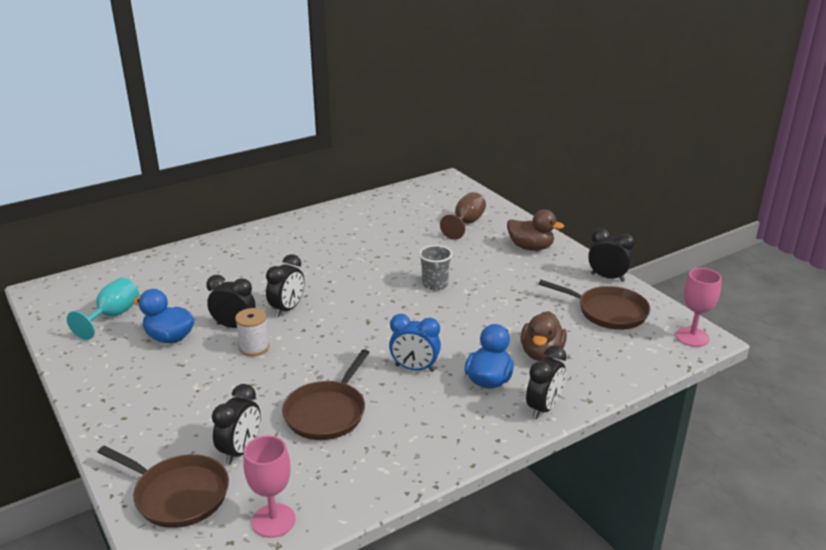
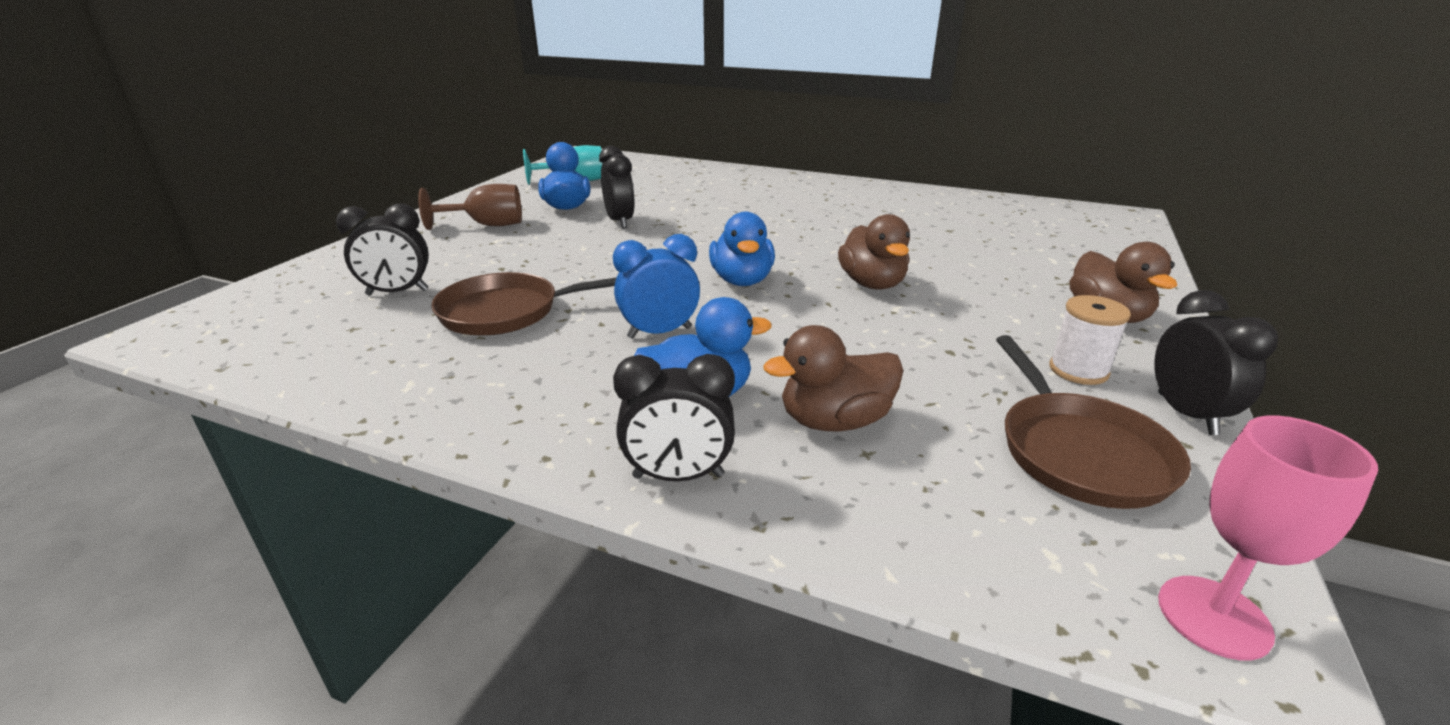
camera: 55 degrees right, 0 degrees up
(178, 494) = (304, 289): brown pan -> none
(254, 347) = (593, 240): white spool -> white spool (1078, 370)
(273, 520) = (270, 350): pink goblet -> none
(287, 309) = (685, 231): black clock -> none
(384, 319) = (742, 281): none -> blue duck
(414, 368) = (659, 332): blue clock -> blue clock turned 90 degrees clockwise
(435, 284) = (872, 284): grey cup -> brown duck
(466, 223) = (1055, 256): brown goblet -> brown goblet (487, 225)

